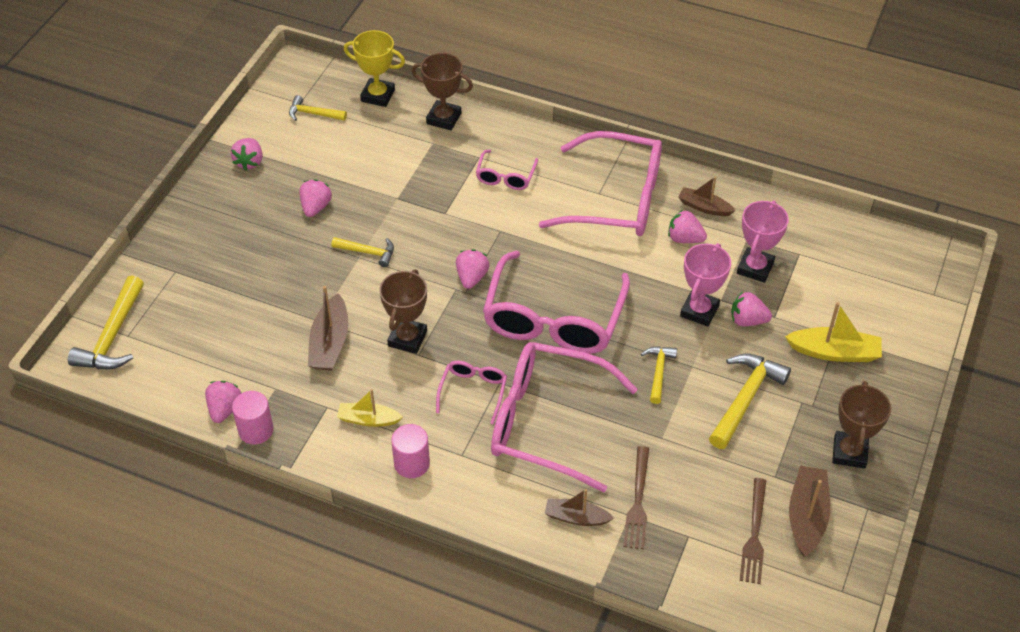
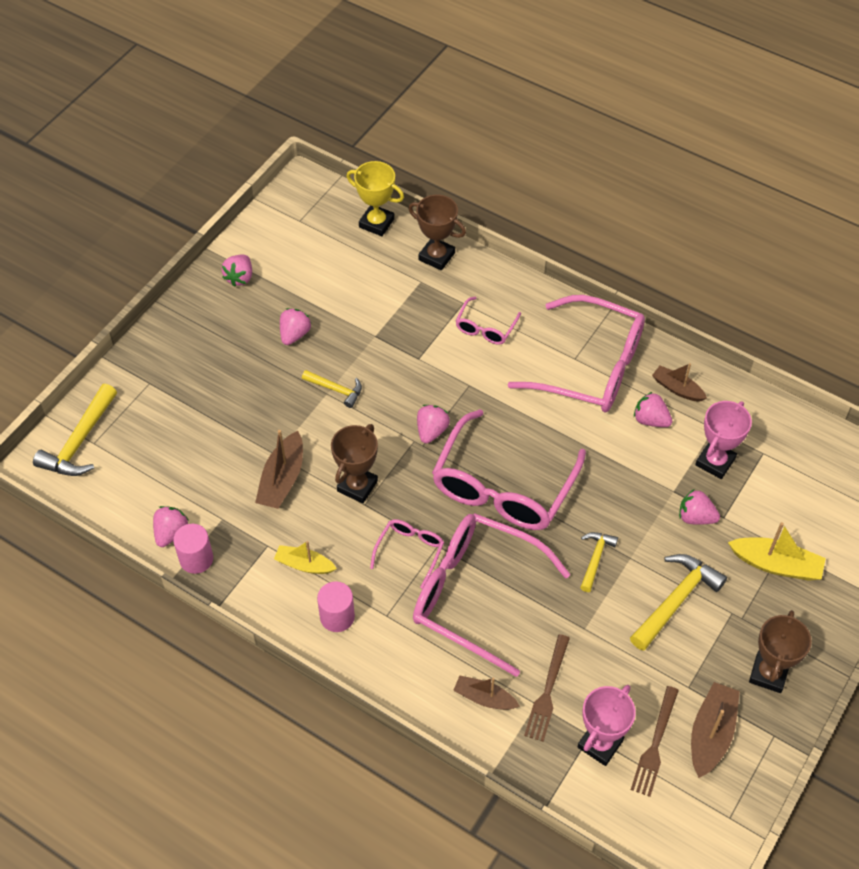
camera: 10 degrees right, 5 degrees up
(313, 114) = (310, 234): yellow hammer -> none
(699, 311) = (649, 500): pink trophy -> pink trophy (600, 744)

